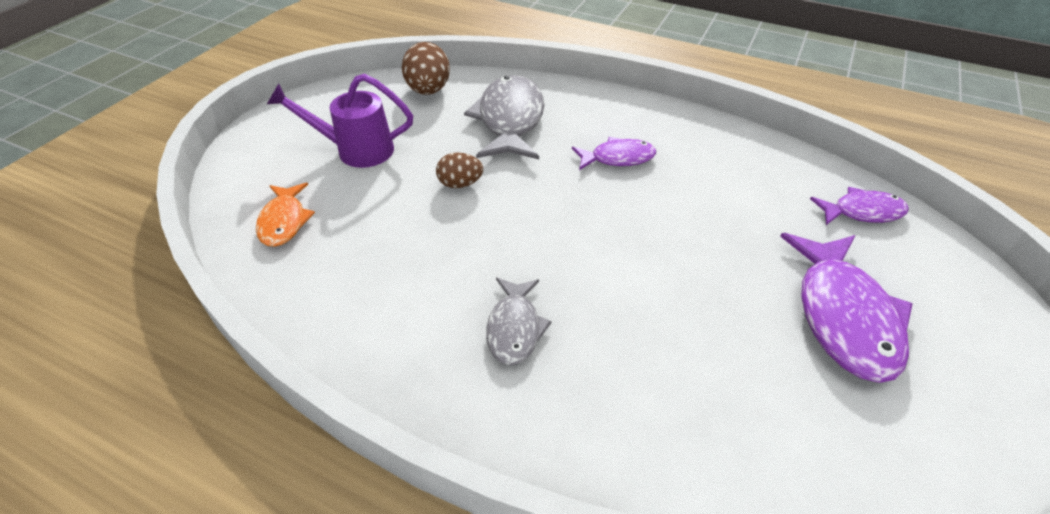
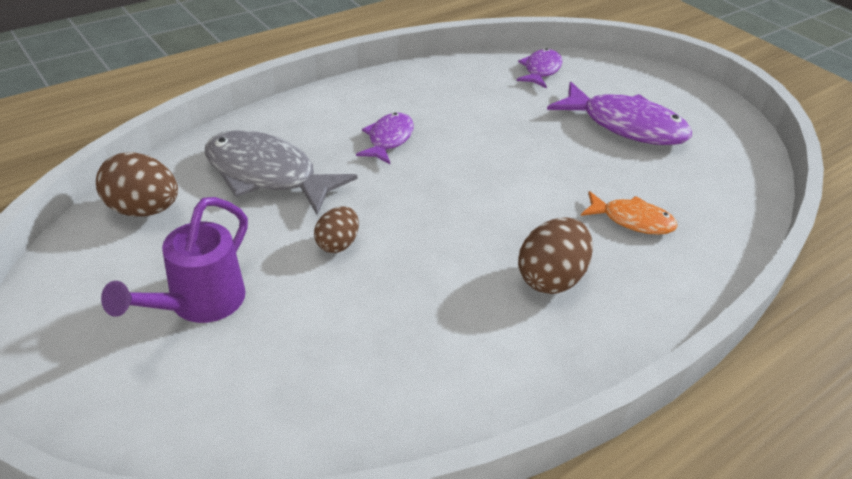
camera: 65 degrees left, 5 degrees down
(284, 221) = (278, 404): orange fish -> orange fish (632, 220)
(514, 328) = (550, 278): grey fish -> brown egg

